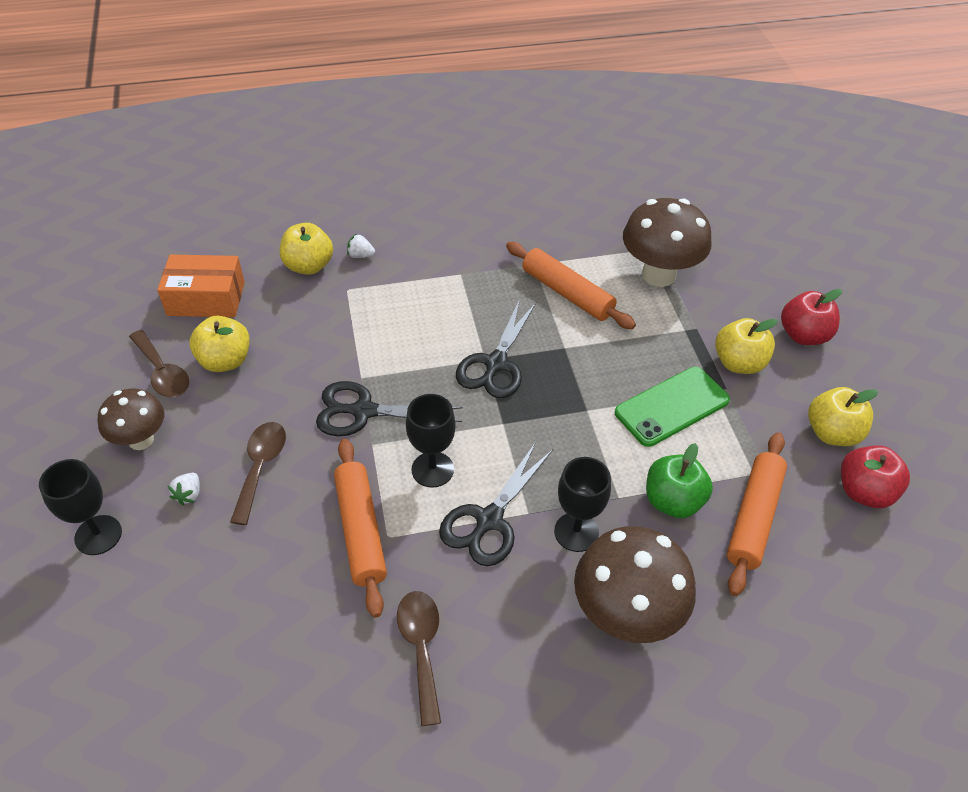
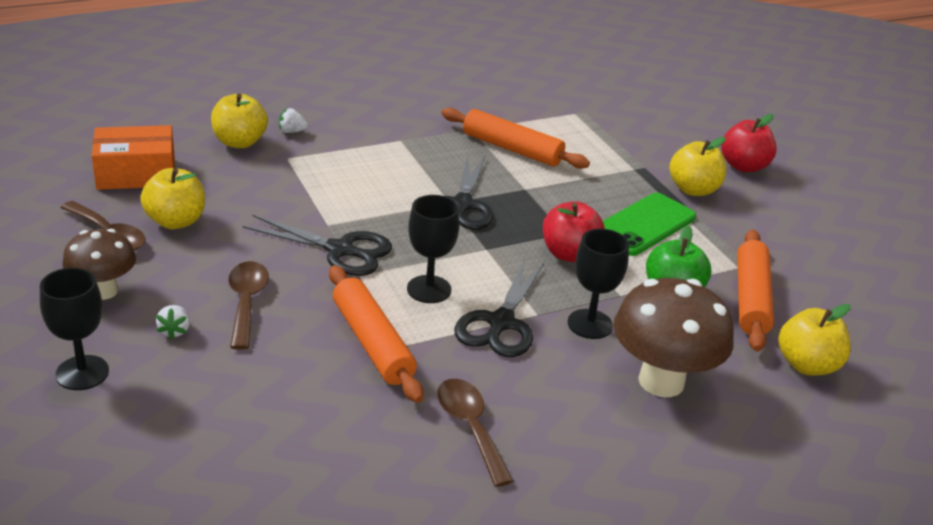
camera: 15 degrees left, 15 degrees down
(363, 411) = (340, 250): black scissors -> black scissors turned 150 degrees counterclockwise
(658, 275) = (594, 131): brown mushroom -> none
(832, 433) = (796, 233): yellow apple -> yellow apple (807, 365)
(864, 492) = (841, 272): red apple -> red apple (569, 254)

